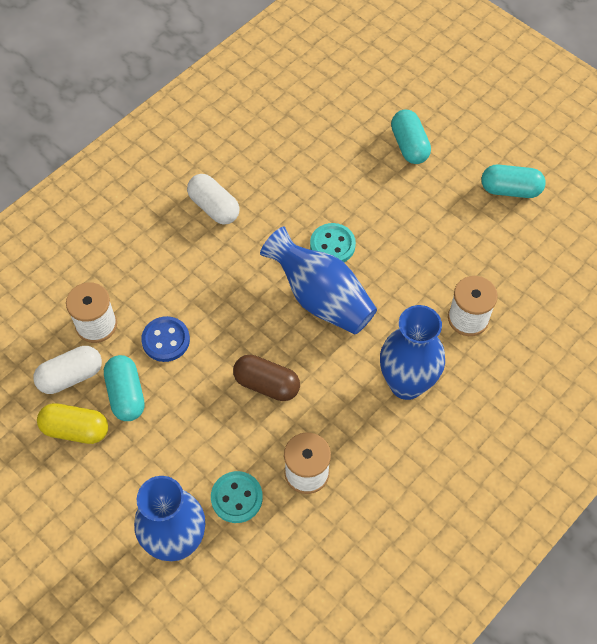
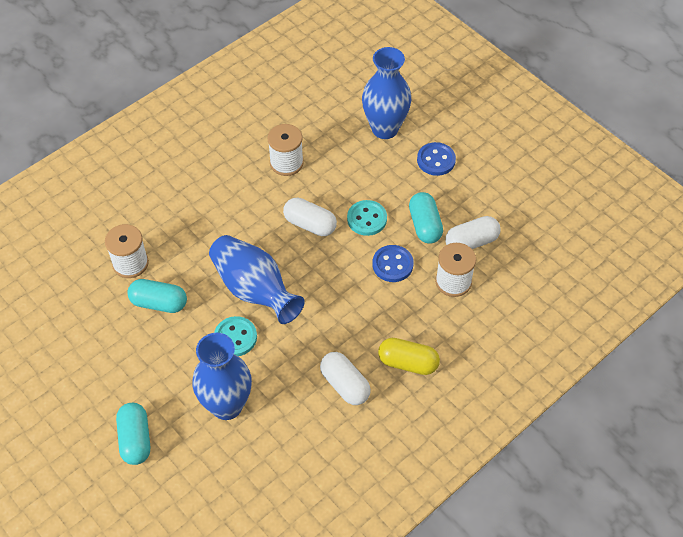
camera: 175 degrees left, 5 degrees down
(75, 429) = (463, 203): yellow capsule -> yellow capsule (408, 363)
(107, 494) = (436, 160): none -> blue button
(236, 498) = (340, 151): turquoise button -> turquoise button (367, 219)
(266, 384) = (310, 224): brown capsule -> white capsule
(406, 384) = (196, 217): blue vase -> blue vase (227, 405)
(510, 190) = (49, 380): turquoise capsule -> turquoise capsule (159, 303)

